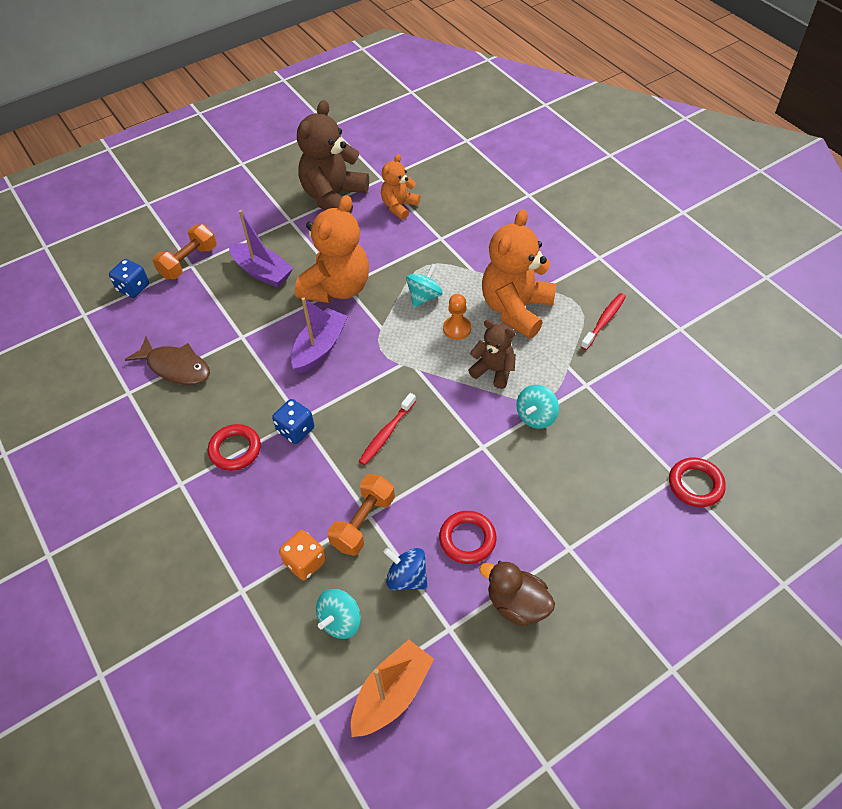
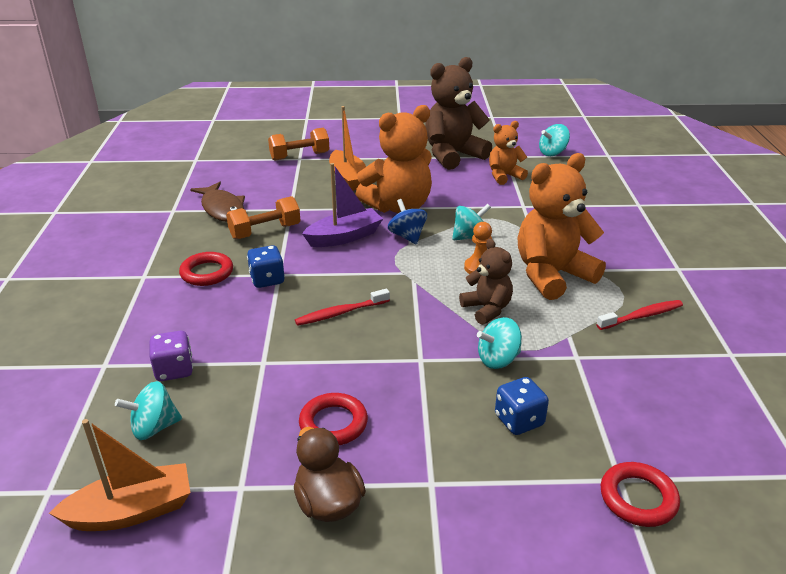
camera: 30 degrees right, 20 degrees down
(133, 288) = (245, 157): blue dice -> blue dice (519, 420)
(262, 272) = (348, 178): purple boat -> orange boat
(305, 562) = (174, 370): orange dice -> purple dice
(363, 522) = (253, 365): orange dumbbell -> orange dumbbell (265, 231)
(407, 577) = (246, 425): blue spinning top -> blue spinning top (407, 236)
(419, 157) = (552, 153): none -> turquoise spinning top

